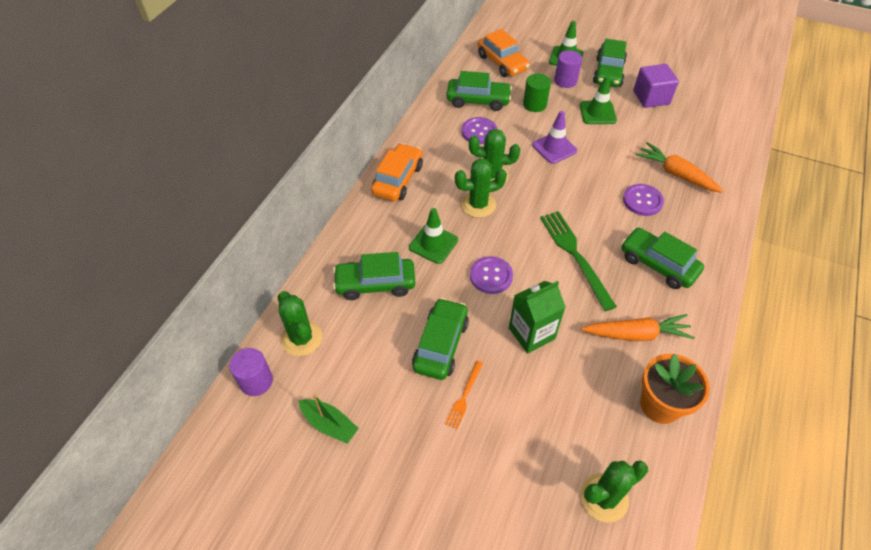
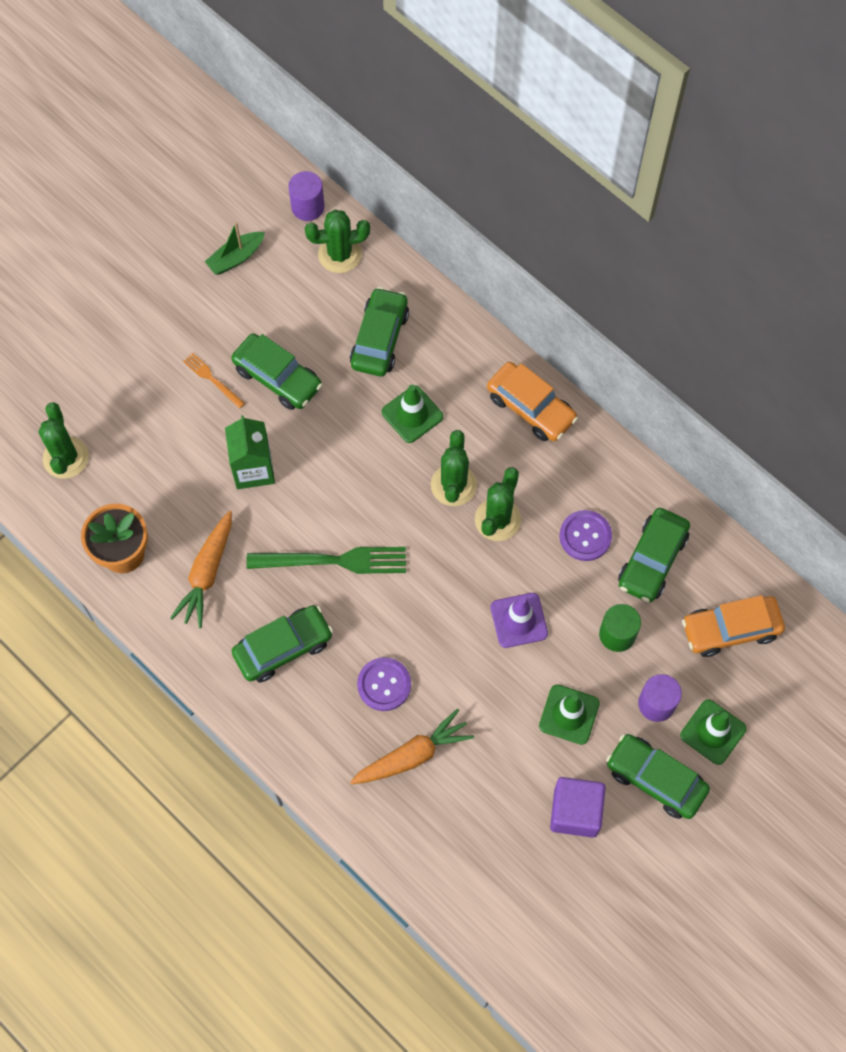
camera: 110 degrees right, 15 degrees up
(491, 276) = (342, 458): purple button -> none

